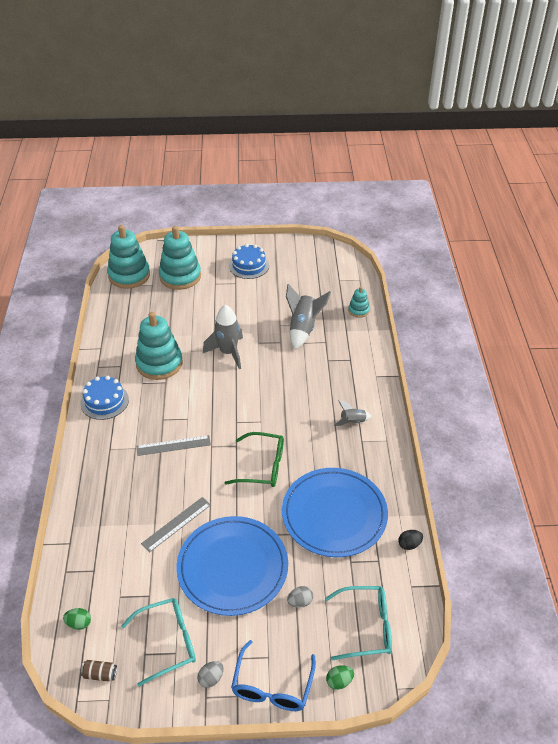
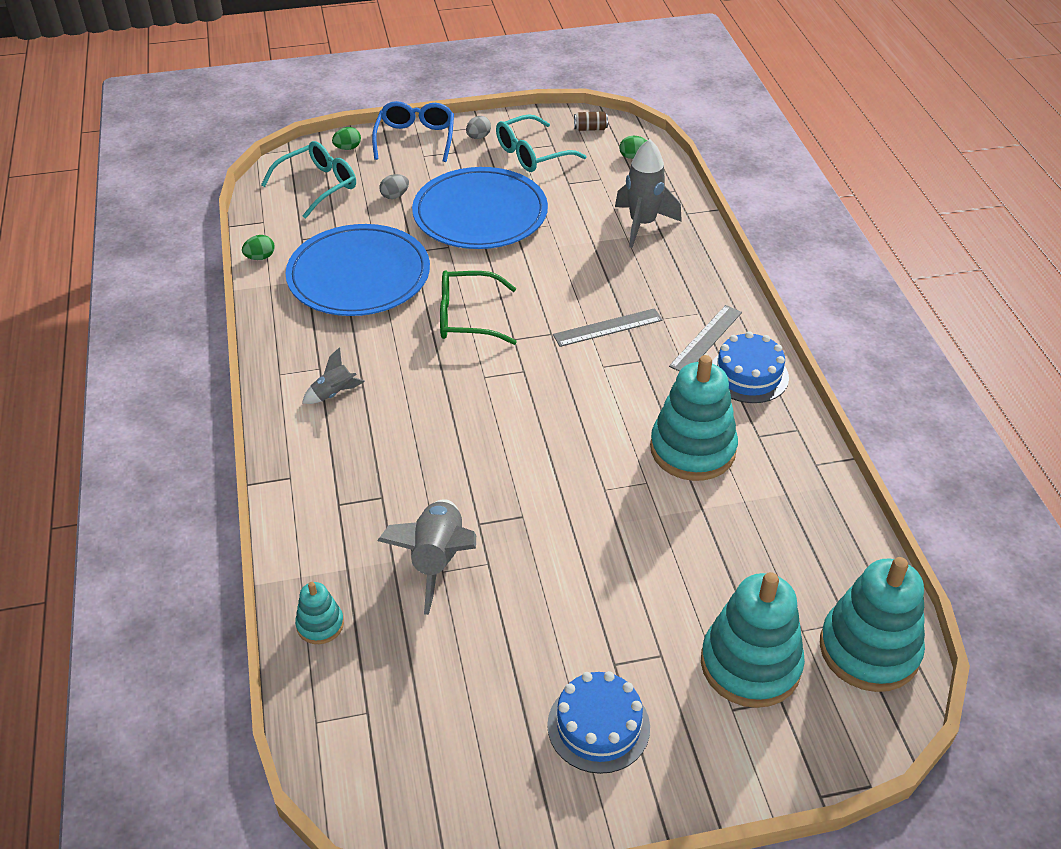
camera: 170 degrees right, 0 degrees up
(176, 524) = (564, 244): grey ruler -> grey ruler (706, 339)
(228, 353) = (574, 487): grey rocket -> grey rocket (642, 224)
(366, 627) = (318, 185): turquoise glasses -> turquoise glasses turned 150 degrees clockwise
(409, 544) = (260, 257): black egg -> green egg

